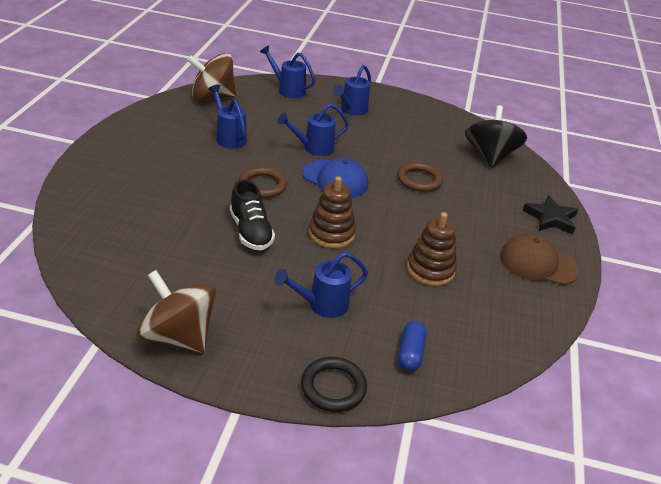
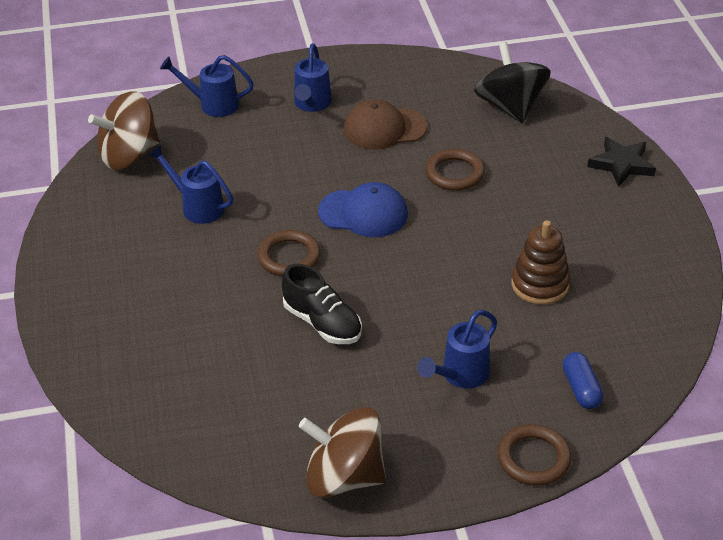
camera: 20 degrees left, 5 degrees up
(313, 148) = (308, 180): blue watering can -> none
(331, 233) = (409, 286): brown stacking toy -> none
(333, 387) = (533, 458): black ring -> brown ring
(538, 263) = (640, 228): brown cap -> brown cap (384, 128)

